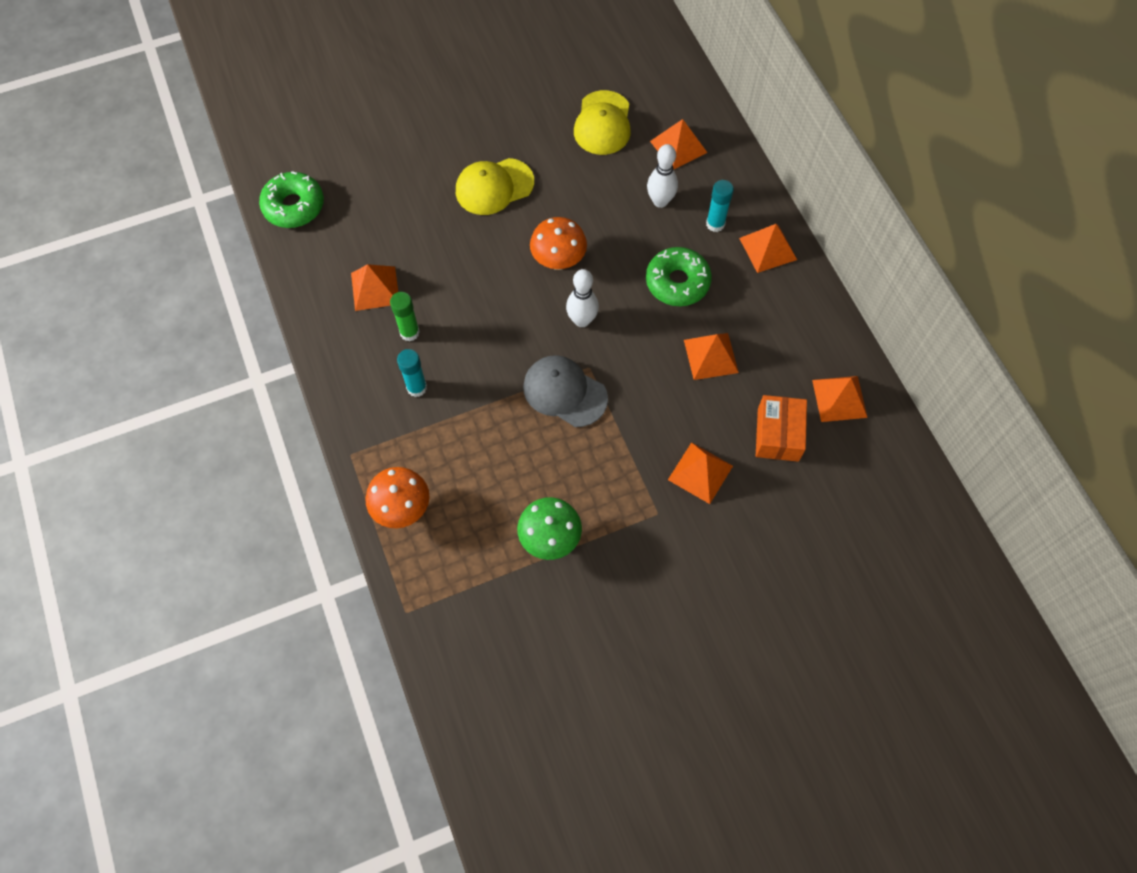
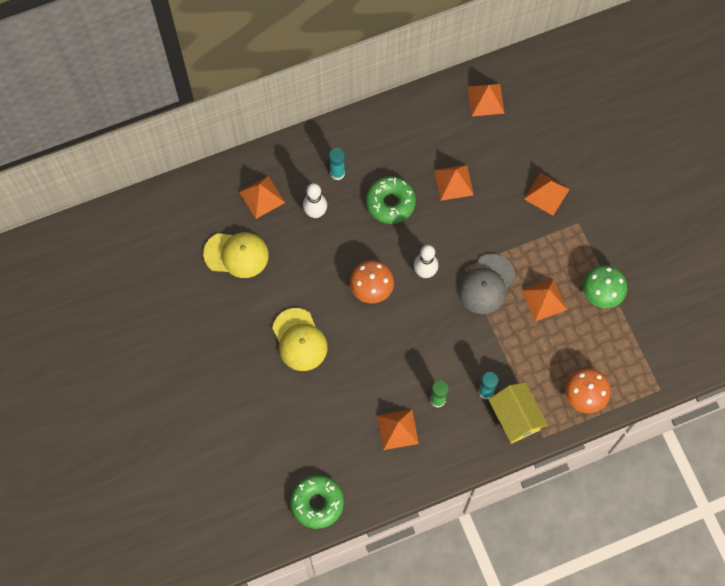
camera: 90 degrees left, 5 degrees up
(379, 422) = (515, 418): none -> yellow house
(768, 248) = (360, 137): orange pyramid -> orange pyramid (544, 300)
(778, 434) = (515, 142): orange box -> none

